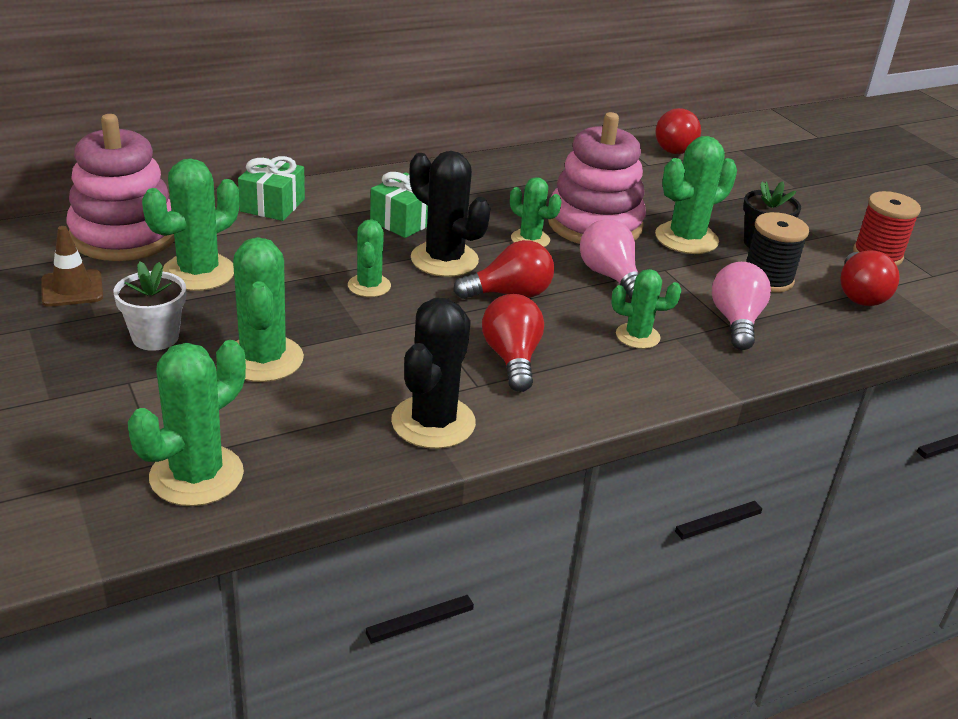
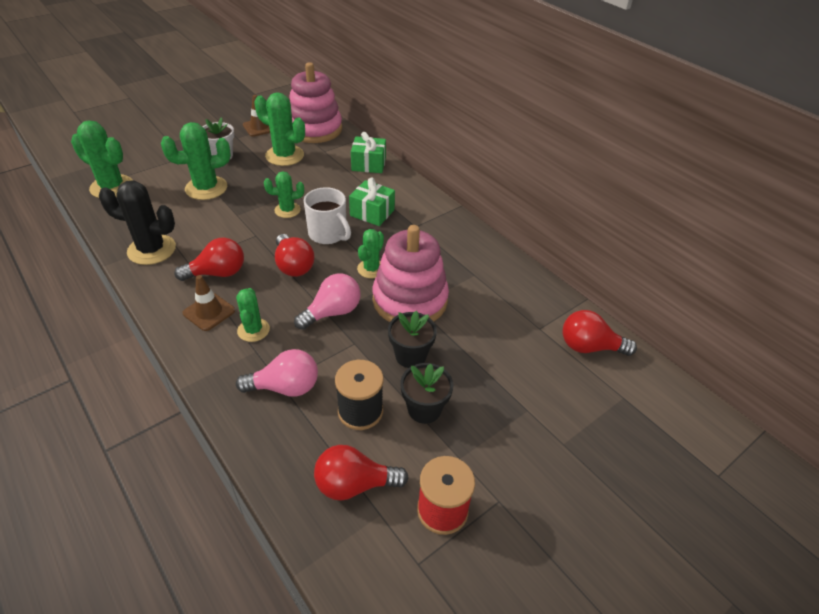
camera: 80 degrees right, 10 degrees up
(444, 260) = (328, 234): black cactus -> white mug
(597, 370) = (209, 312): none -> brown traffic cone
(686, 238) = (410, 356): green cactus -> black flower pot

